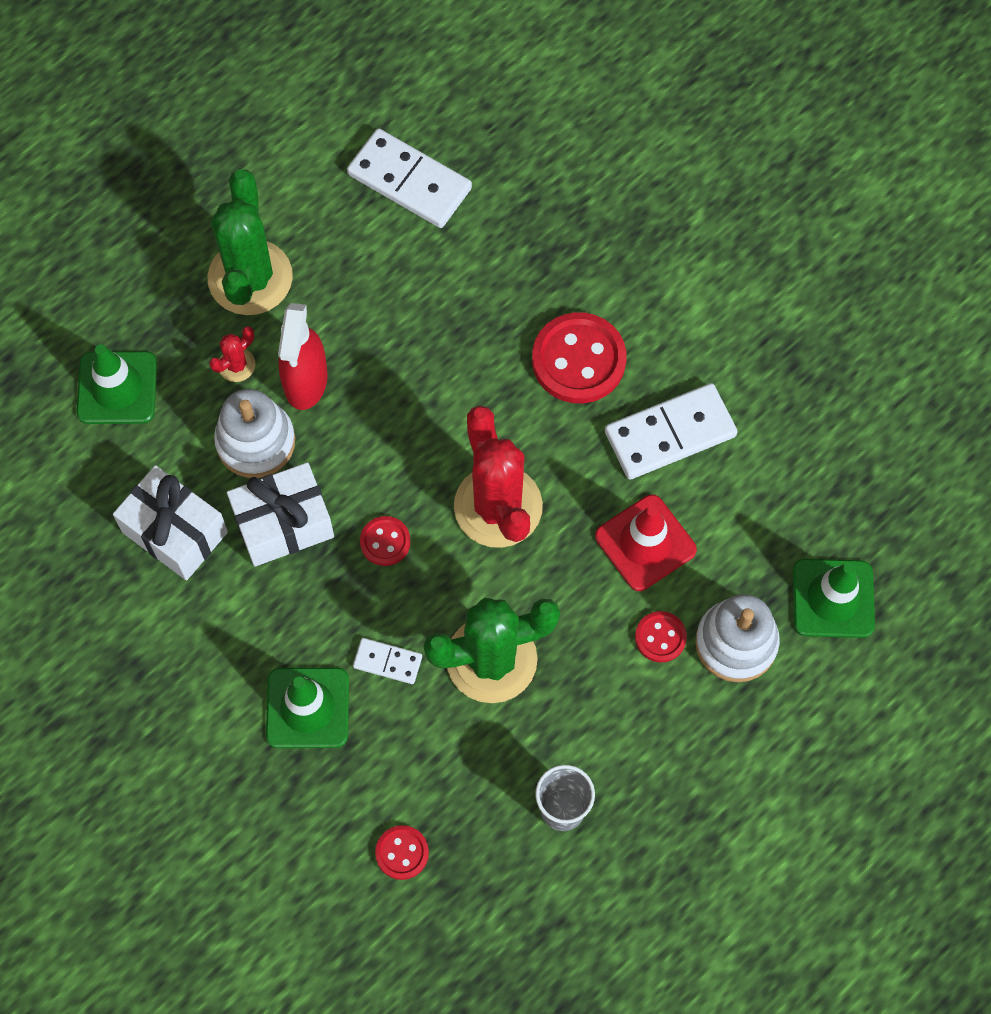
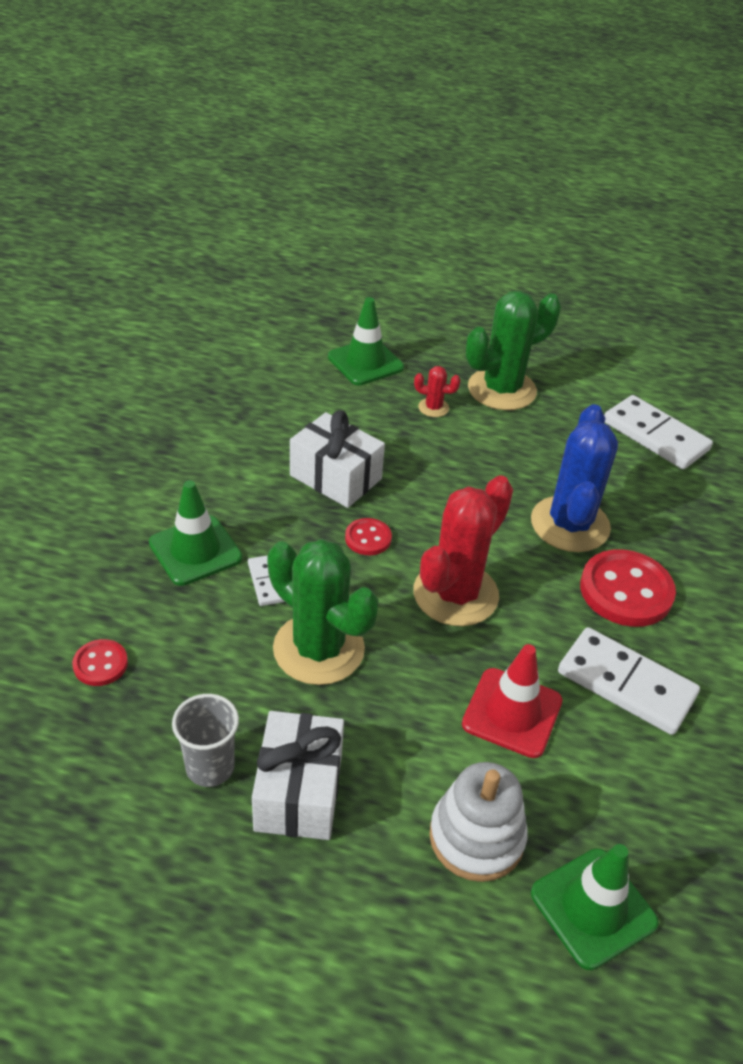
camera: 55 degrees right, 25 degrees down
(175, 532) = (284, 426): white gift -> white gift (298, 791)
(256, 442) = (386, 439): white stacking toy -> none
(306, 382) = (454, 445): red spray bottle -> none
(409, 181) = (655, 436): white domino -> white domino turned 45 degrees counterclockwise
(475, 349) = (570, 524): none -> blue cactus
(660, 637) = (433, 768): red button -> none

